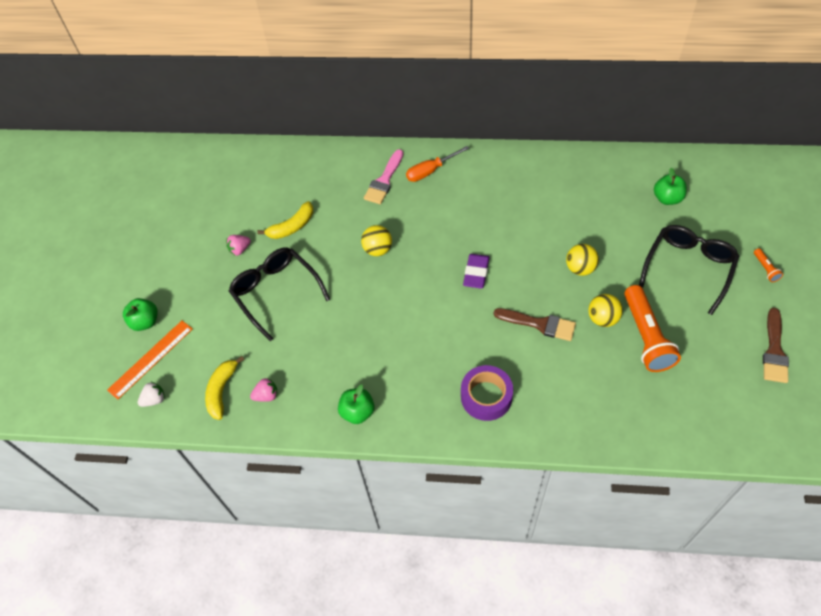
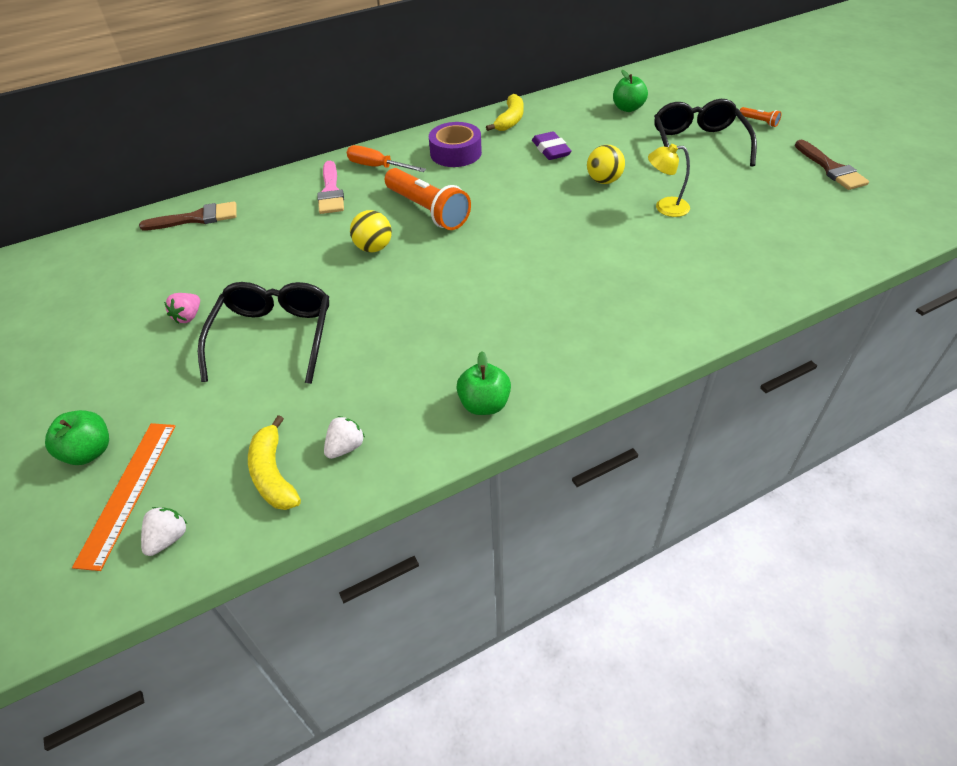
camera: 35 degrees left, 10 degrees down
(266, 395) = (345, 447): pink strawberry -> white strawberry
(276, 293) = (274, 337): black glasses -> black glasses turned 75 degrees clockwise
(292, 227) = (246, 269): yellow banana -> yellow banana (510, 120)
(430, 171) = (377, 167): orange screwdriver -> orange screwdriver turned 90 degrees clockwise
(476, 273) = (504, 224): purple eraser -> purple eraser (551, 150)
(486, 397) = (618, 318): purple tape -> purple tape (456, 153)
(539, 324) = (610, 236): brown brush -> brown brush (197, 218)
(602, 318) = (664, 207): yellow ball -> yellow lamp
(646, 336) = (718, 204): orange flashlight -> orange flashlight (428, 210)

